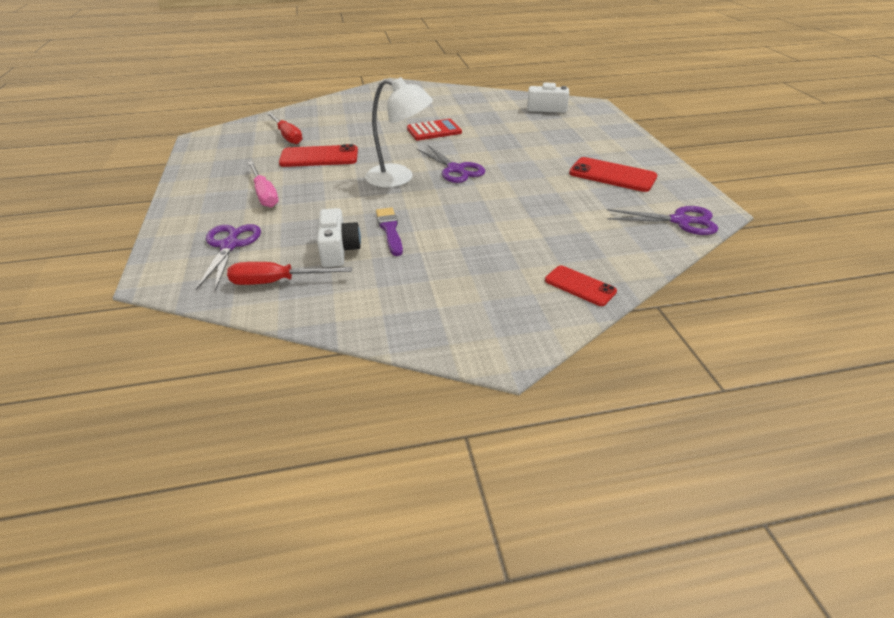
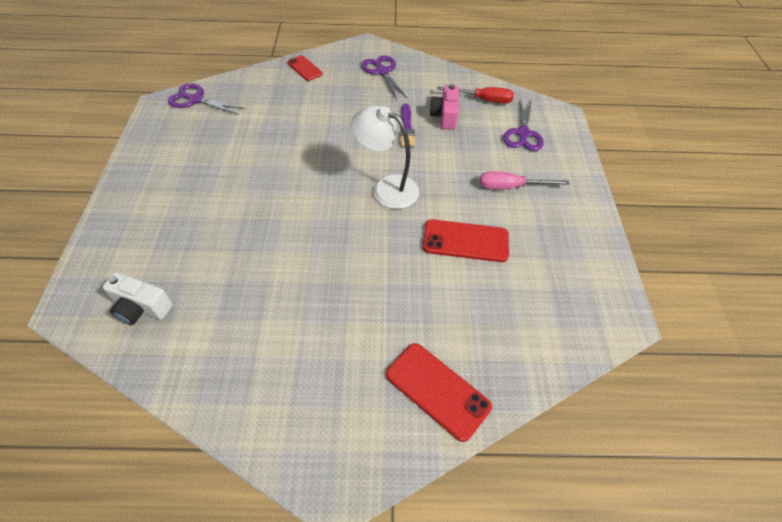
camera: 170 degrees left, 15 degrees up
(264, 194) = (511, 187): pink screwdriver -> pink screwdriver turned 75 degrees counterclockwise
(287, 136) = (509, 300): red screwdriver -> none
(338, 250) = (445, 116): white camera -> pink camera
(434, 131) = (322, 275): red calculator -> none
(455, 169) = (329, 191): purple scissors -> purple scissors (382, 72)
(612, 175) = (193, 155): red phone -> red phone (437, 390)

